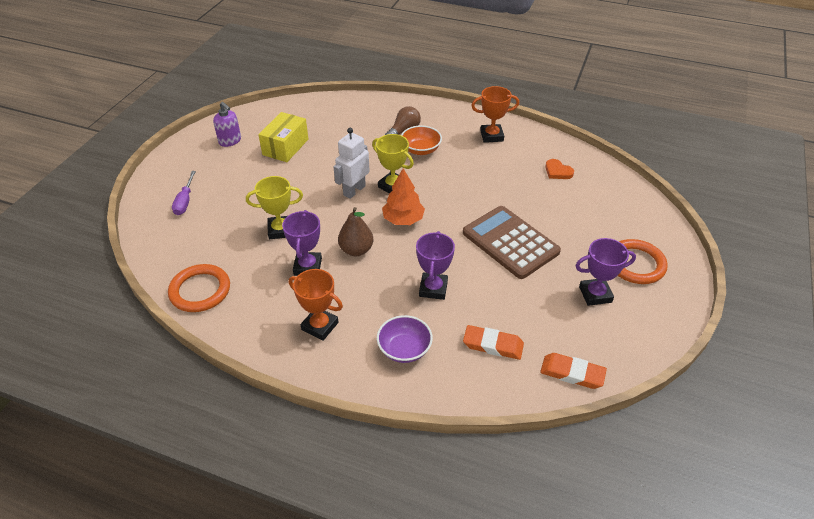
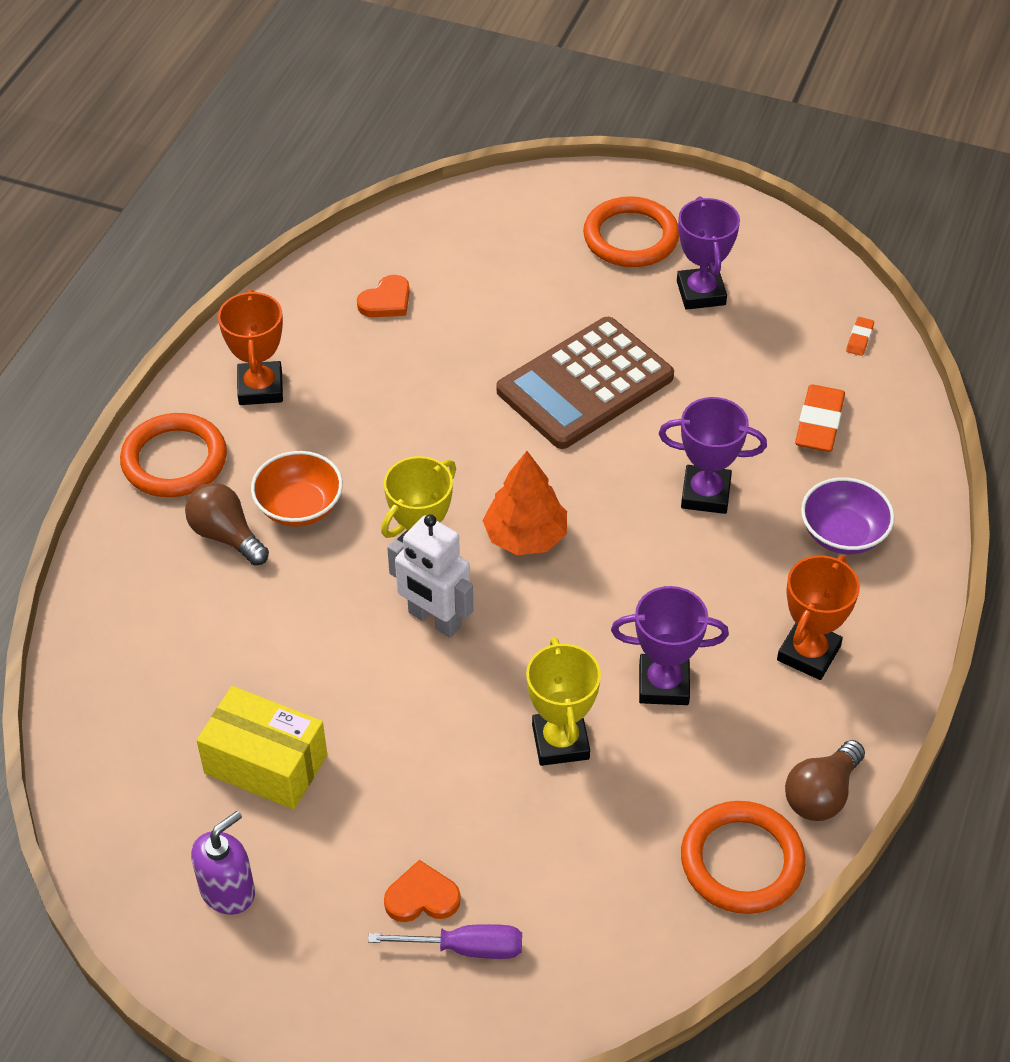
camera: 90 degrees left, 5 degrees up
(212, 189) = (422, 897): none -> orange heart
(230, 324) = (821, 794): none -> brown light bulb
(356, 250) = (614, 608): brown pear -> none
(446, 116) = (174, 460): none -> orange ring
(572, 373) = (859, 339): orange eraser -> orange eraser, size x0.50

